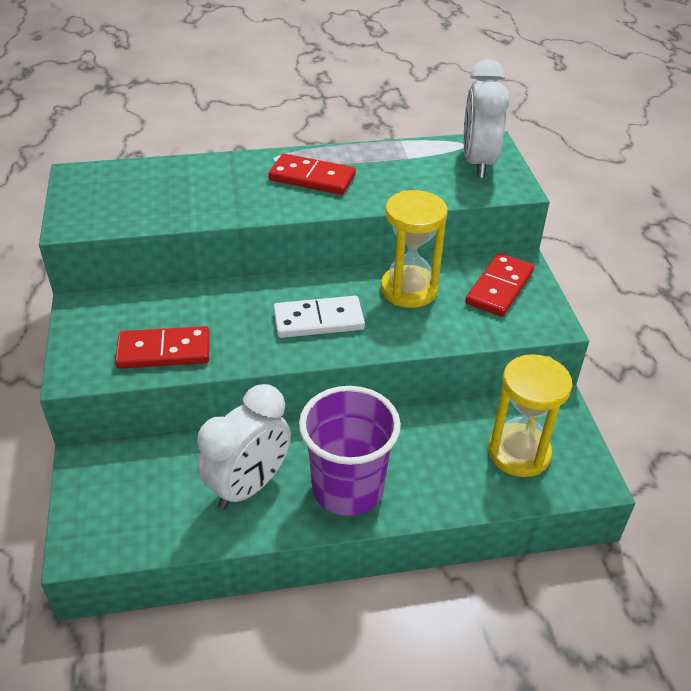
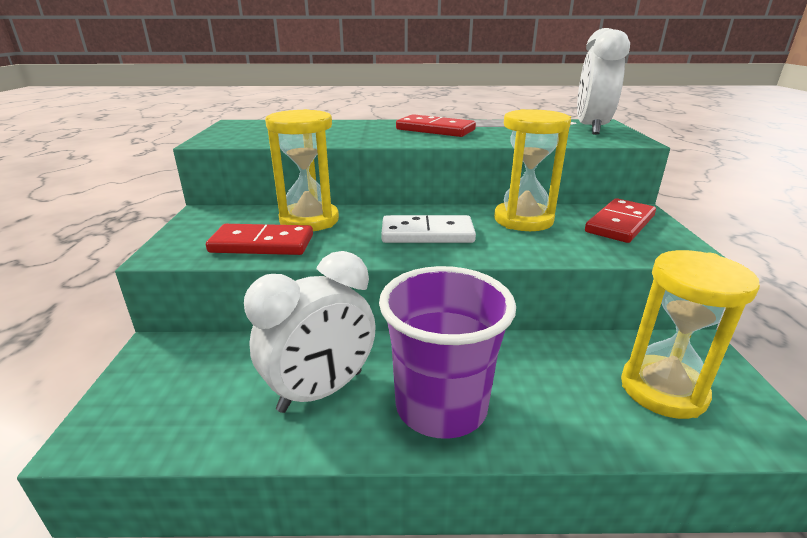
camera: 10 degrees right, 15 degrees down
(197, 310) = (309, 220): none -> yellow hourglass

